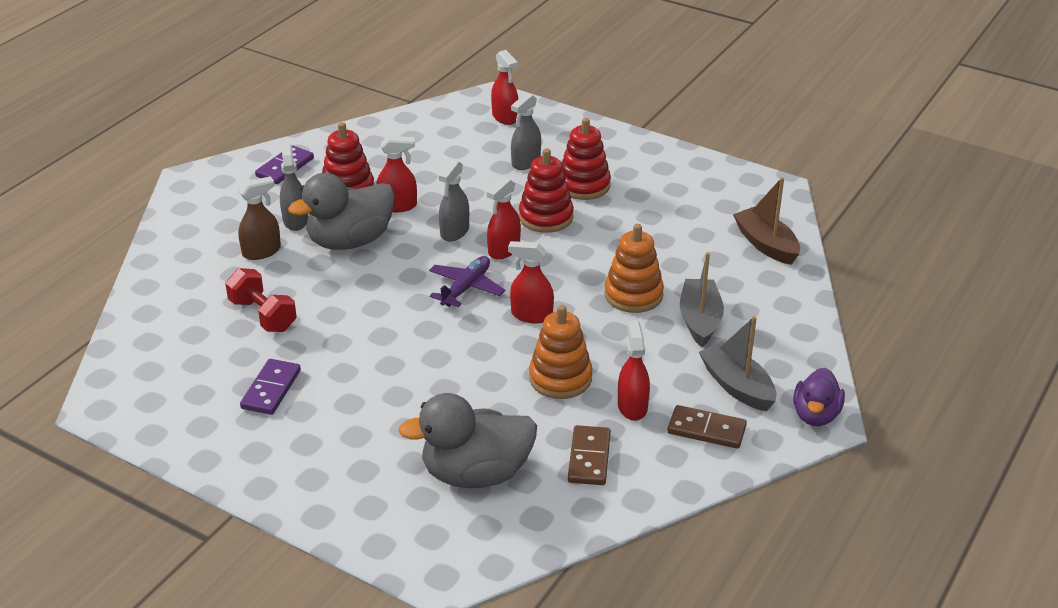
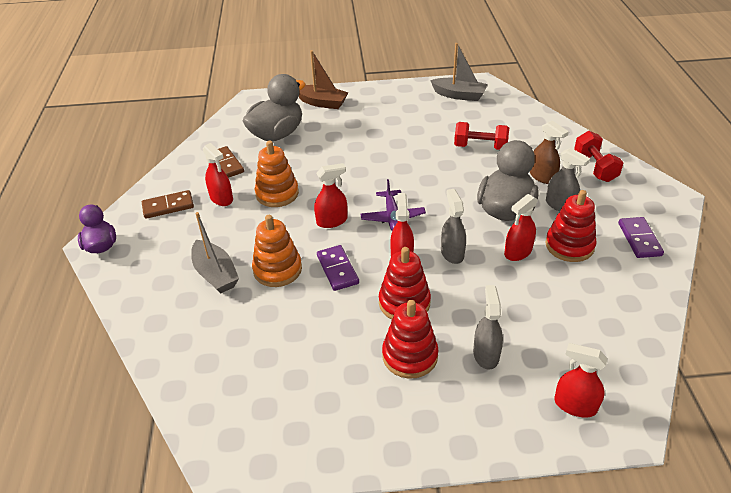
camera: 145 degrees right, 5 degrees up
(197, 234) = (595, 167): none -> red dumbbell
(262, 251) = (542, 177): brown spray bottle -> brown spray bottle turned 60 degrees counterclockwise
(271, 389) = (420, 121): purple domino -> purple domino (337, 269)
(737, 386) = (163, 240): grey boat -> grey boat (459, 95)
(766, 244) = (201, 377): brown boat -> brown boat (322, 103)

